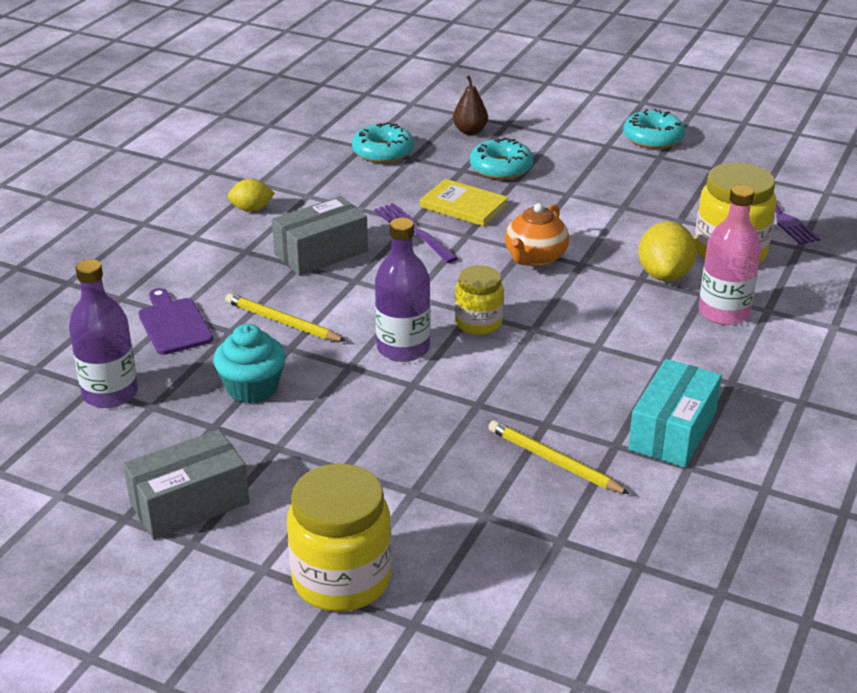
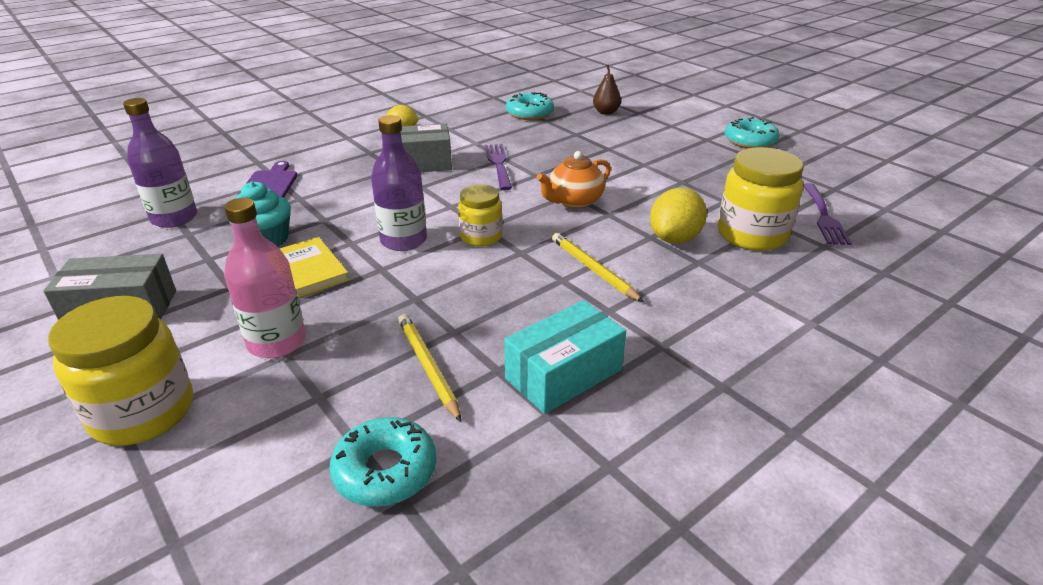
camera: 25 degrees right, 0 degrees up
(283, 322) = (340, 201): yellow pencil -> yellow pencil (593, 269)
(464, 206) = (553, 156): yellow book -> yellow book (308, 270)
(501, 168) = (606, 138): turquoise donut -> turquoise donut (385, 471)
(723, 312) = (705, 282): pink bottle -> pink bottle (277, 342)

